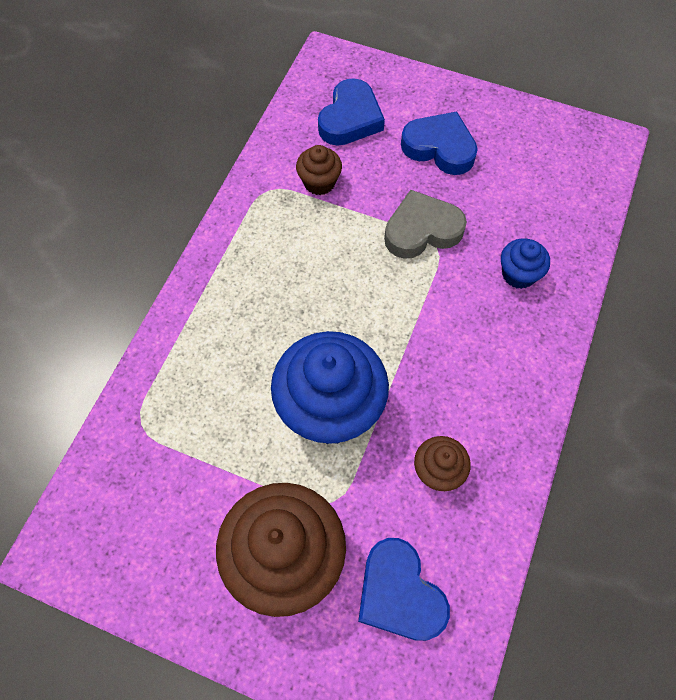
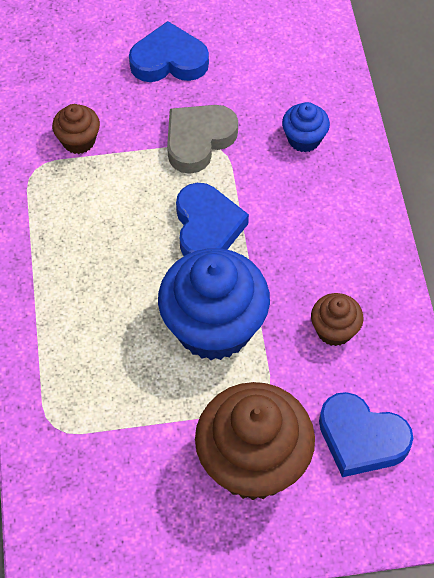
camera: 30 degrees left, 5 degrees down
(350, 119) = (70, 70): blue heart -> blue heart (207, 227)

